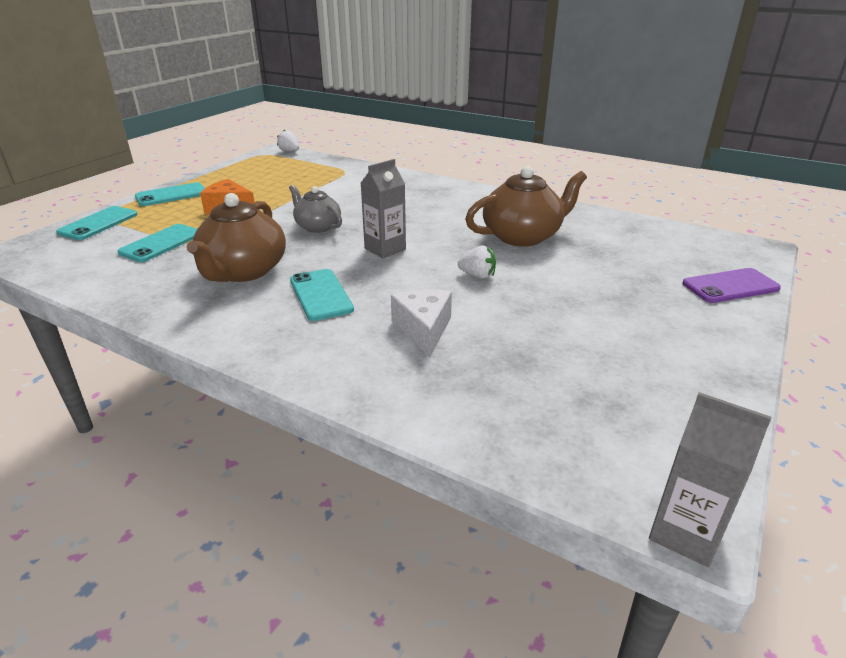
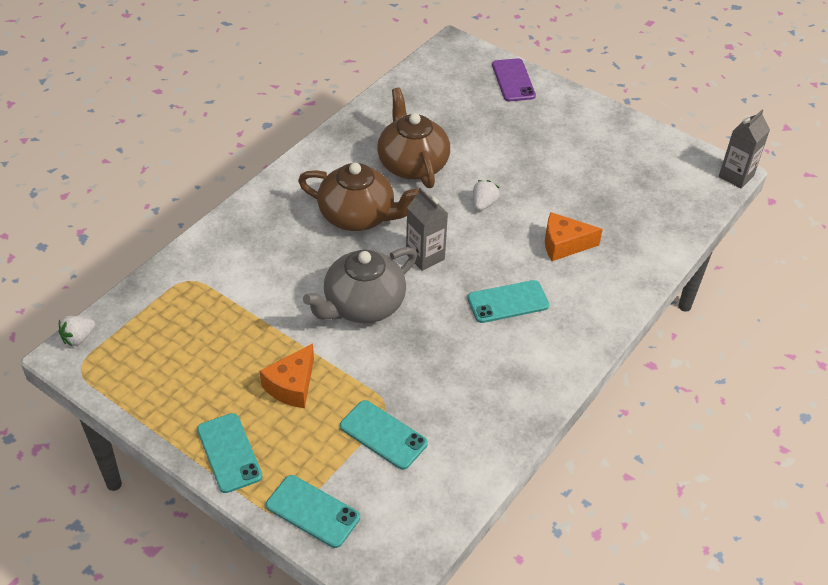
camera: 85 degrees left, 15 degrees up
(243, 271) = (458, 358): brown teapot -> brown teapot (358, 216)
(317, 227) = (363, 305): grey teapot -> grey teapot, size x1.64
(423, 329) = (564, 244): white cheese -> orange cheese

